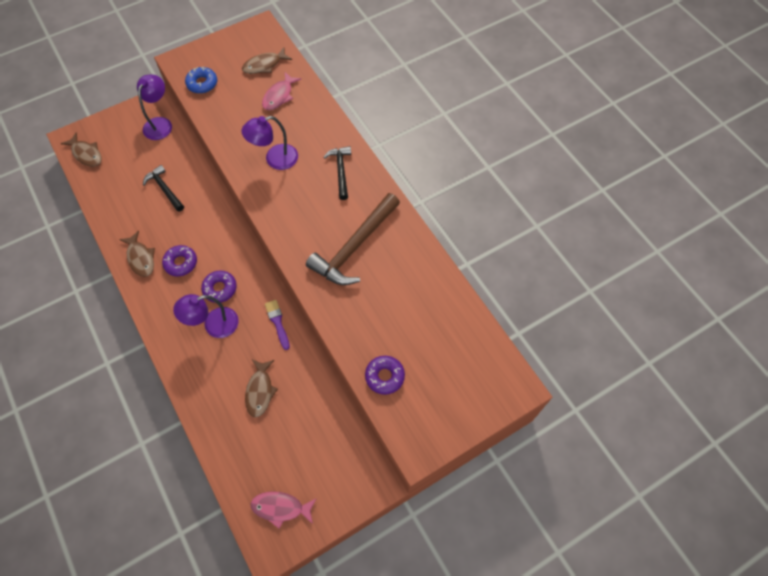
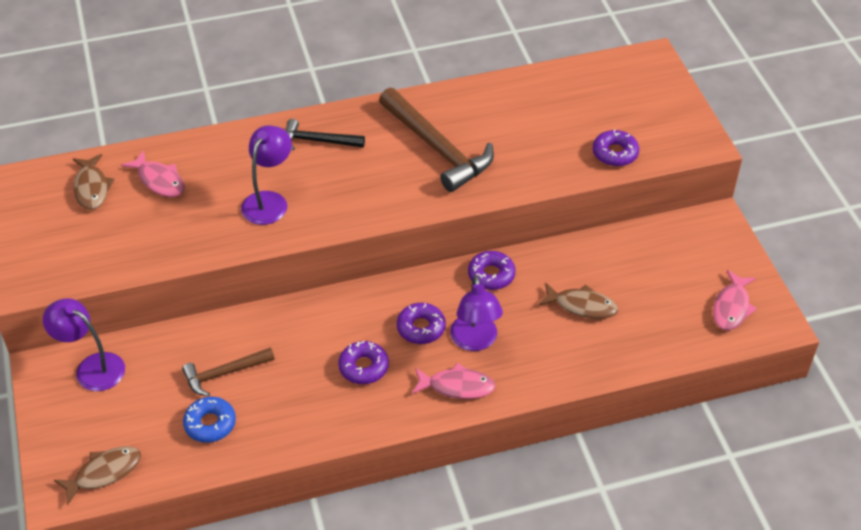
camera: 75 degrees left, 15 degrees down
(141, 258) = (337, 414): brown fish -> none
(164, 189) = (224, 373): black hammer -> brown hammer
(172, 323) = (457, 386): none -> pink fish
(202, 83) = (87, 262): blue donut -> blue donut (210, 424)
(275, 159) = (269, 201): purple lamp -> purple lamp turned 150 degrees counterclockwise
(277, 322) = (491, 275): purple brush -> purple donut

